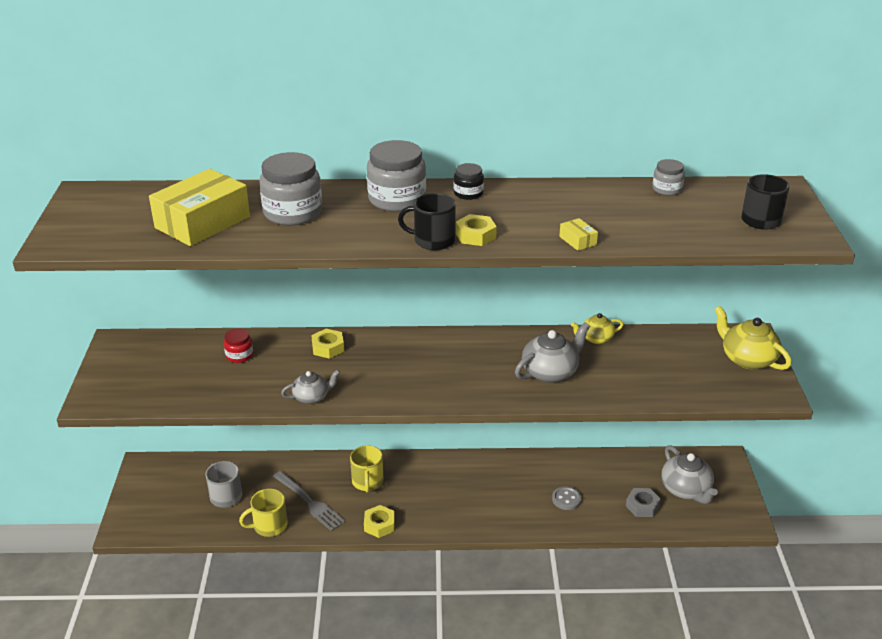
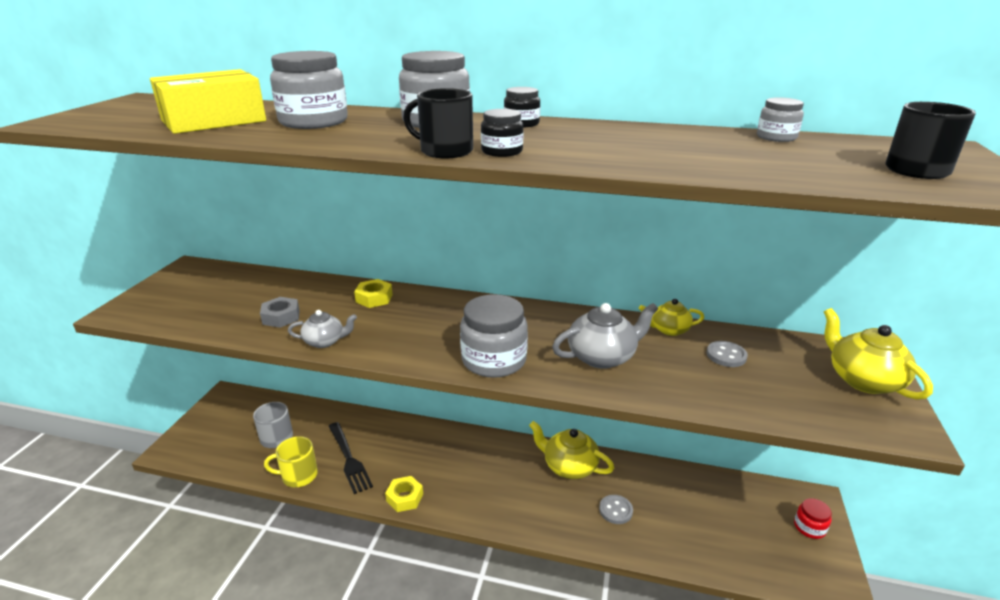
camera: 15 degrees right, 5 degrees down
(239, 355) = (285, 293): red jar -> red jar (809, 527)
(309, 502) = (349, 459): grey fork -> black fork
(367, 482) = (414, 449): yellow mug -> none
(465, 390) = (494, 360): none -> grey jar
(475, 235) = (502, 151): yellow nut -> black jar
(515, 470) = (569, 466): none -> yellow teapot
(577, 240) = (634, 166): yellow box -> none
(642, 506) = (704, 537): grey nut -> grey nut (281, 317)
(645, 355) = (726, 355): none -> grey button
(686, 490) = (761, 528): grey teapot -> none

